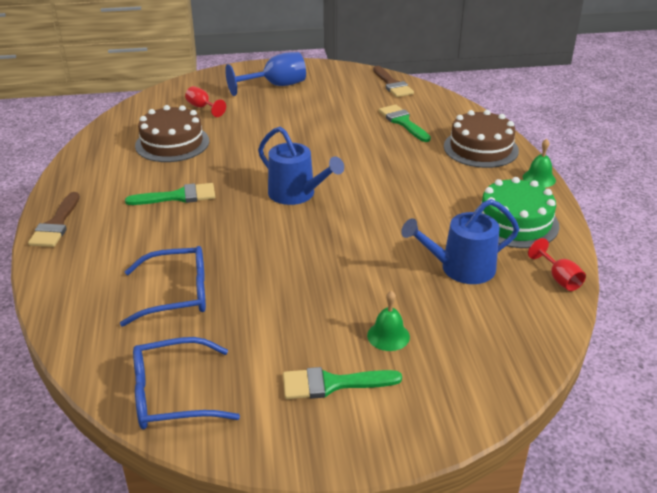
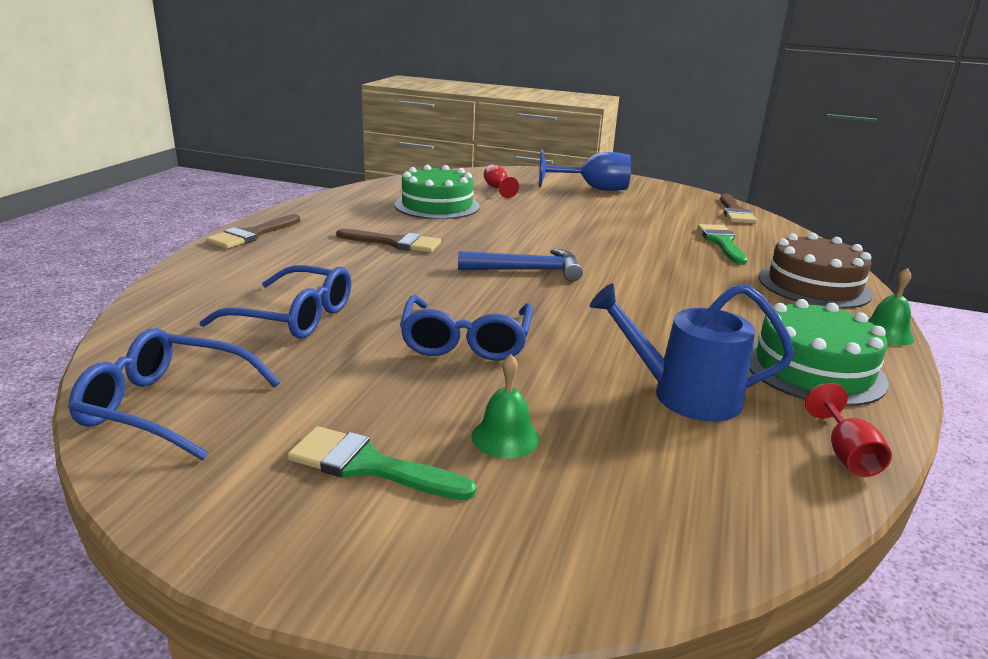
camera: 25 degrees right, 10 degrees down
(172, 143) = (437, 205): brown cake -> green cake
(178, 196) = (395, 243): green brush -> brown brush
(296, 194) = (527, 270): blue watering can -> blue hammer
(308, 273) = (466, 341): none -> blue glasses

